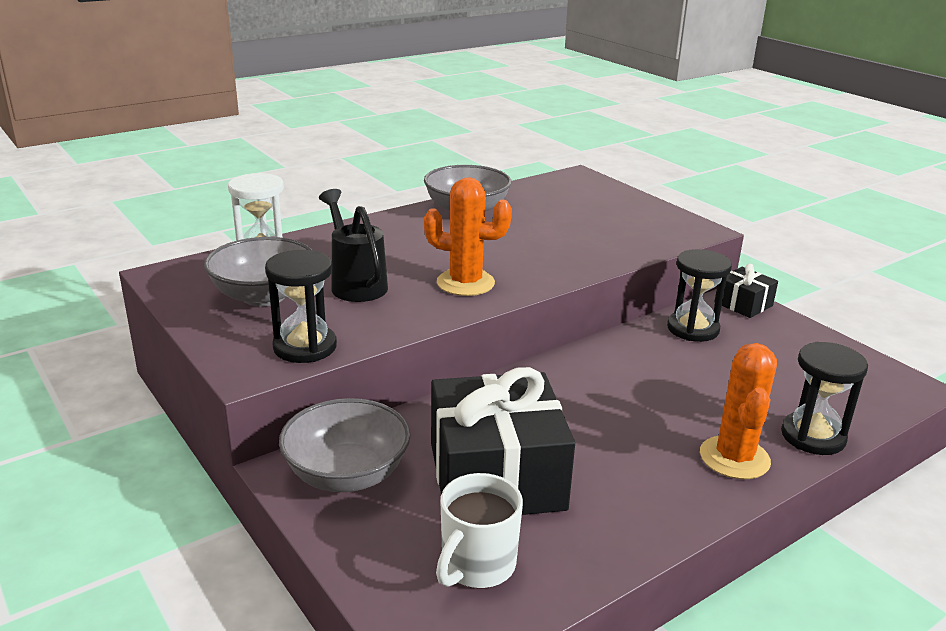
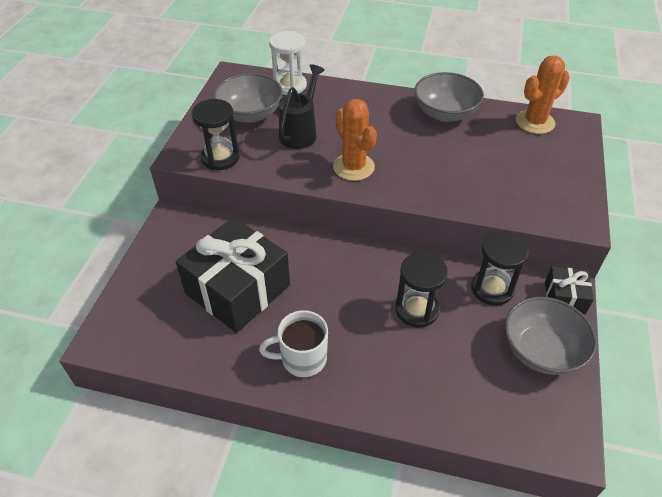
camera: 50 degrees right, 20 degrees up
(347, 474) = (186, 237): grey bowl -> grey bowl (541, 350)
(477, 565) = (164, 323): white mug -> white mug (302, 359)
(734, 458) = (360, 381): orange cactus -> orange cactus (535, 122)
(813, 436) = (430, 412): black hourglass -> black hourglass (416, 310)

